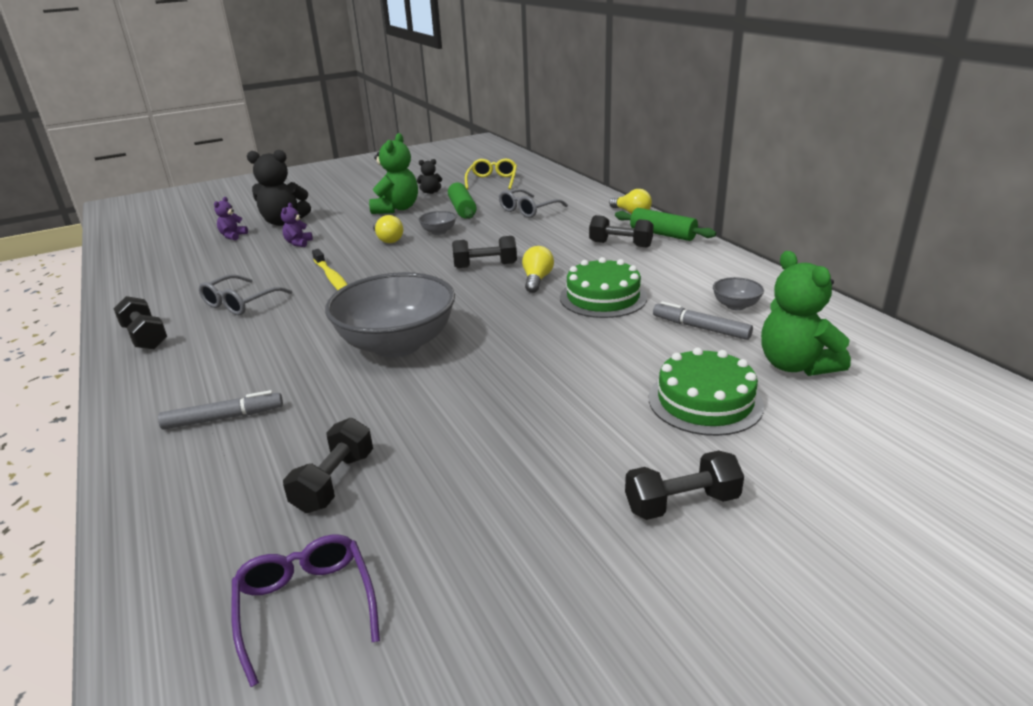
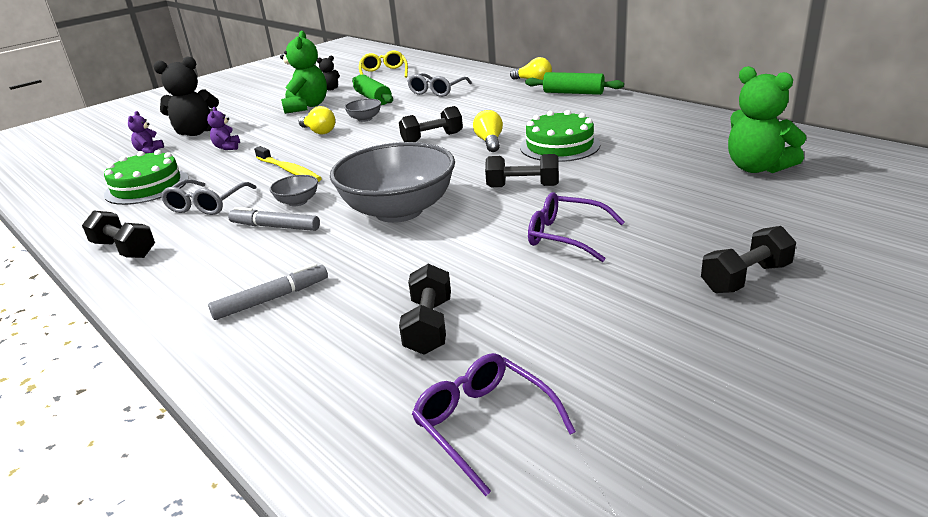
camera: 15 degrees left, 0 degrees up
(533, 408) = (566, 236): none -> purple glasses
(620, 244) = (543, 105): black dumbbell -> black dumbbell (523, 186)
(700, 328) = (660, 154): grey marker -> grey marker (275, 226)
(705, 401) = (706, 205): green cake -> green cake (147, 186)
(735, 305) = (676, 134): grey bowl -> grey bowl (297, 202)

